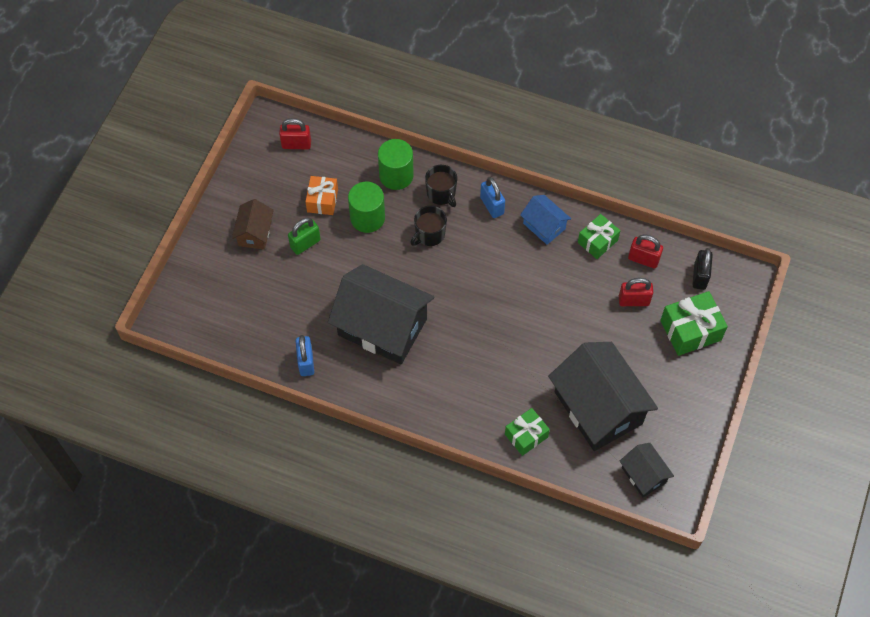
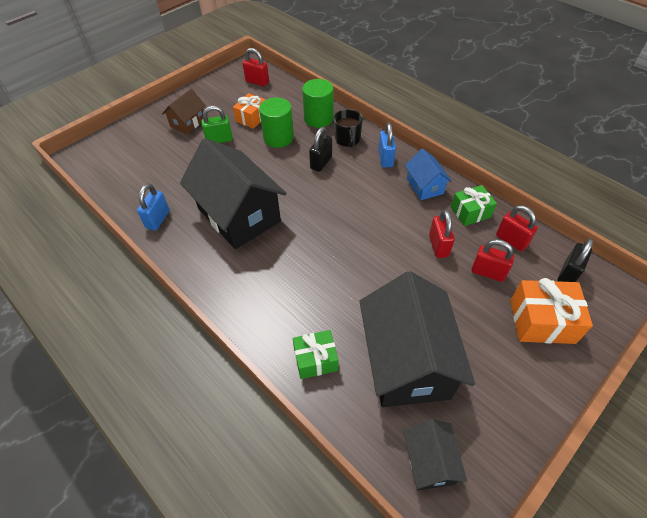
camera: 25 degrees right, 10 degrees down
(429, 234) = (321, 162): black mug -> black padlock
(582, 290) = (438, 246): none -> red padlock
(690, 330) = (542, 321): green gift -> orange gift

